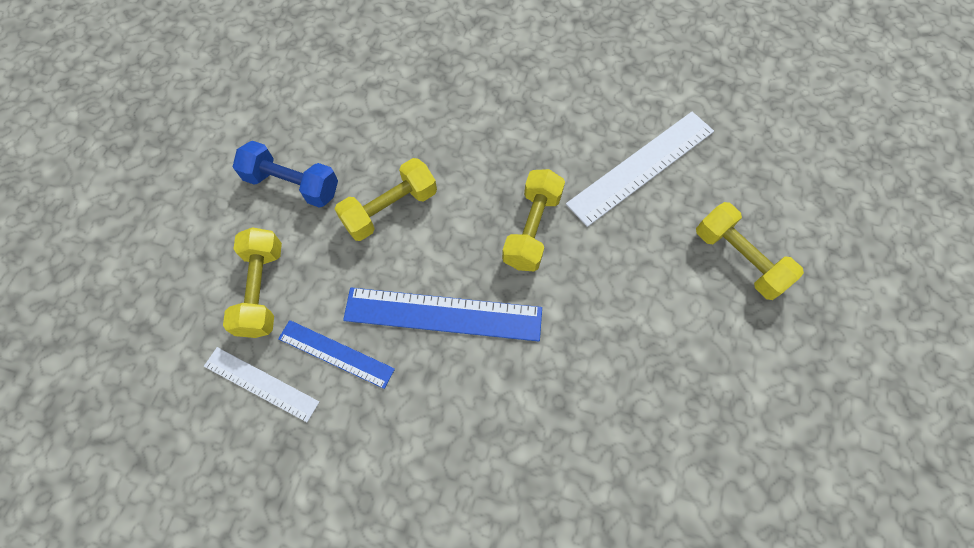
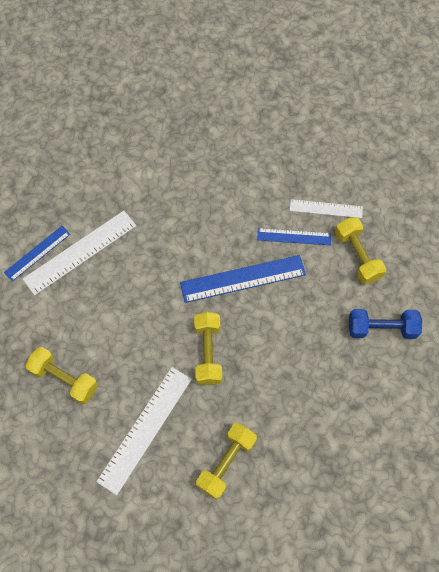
camera: 160 degrees right, 0 degrees up
(390, 209) = (307, 334): yellow dumbbell -> yellow dumbbell (226, 463)
(688, 452) = (80, 252): none -> white ruler
(763, 477) = (37, 253): none -> blue ruler

